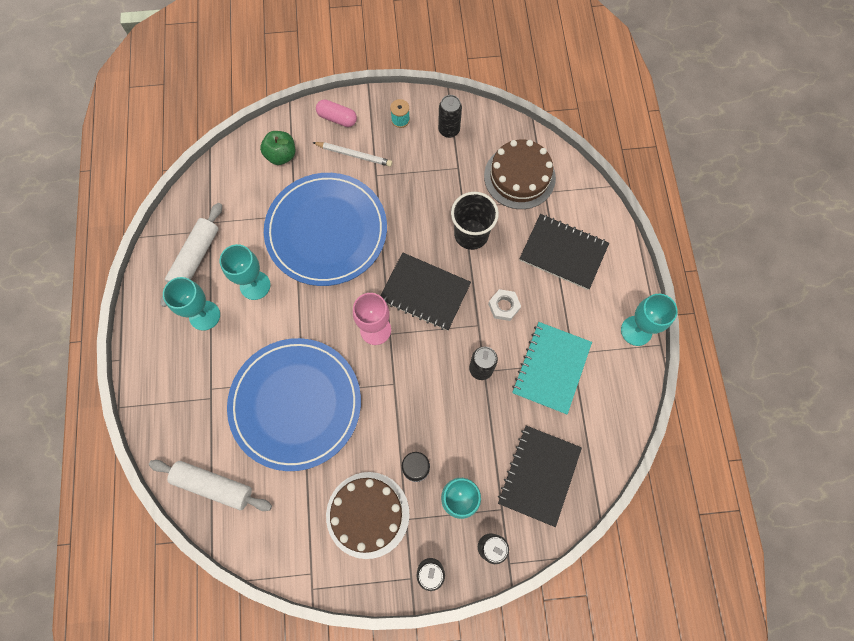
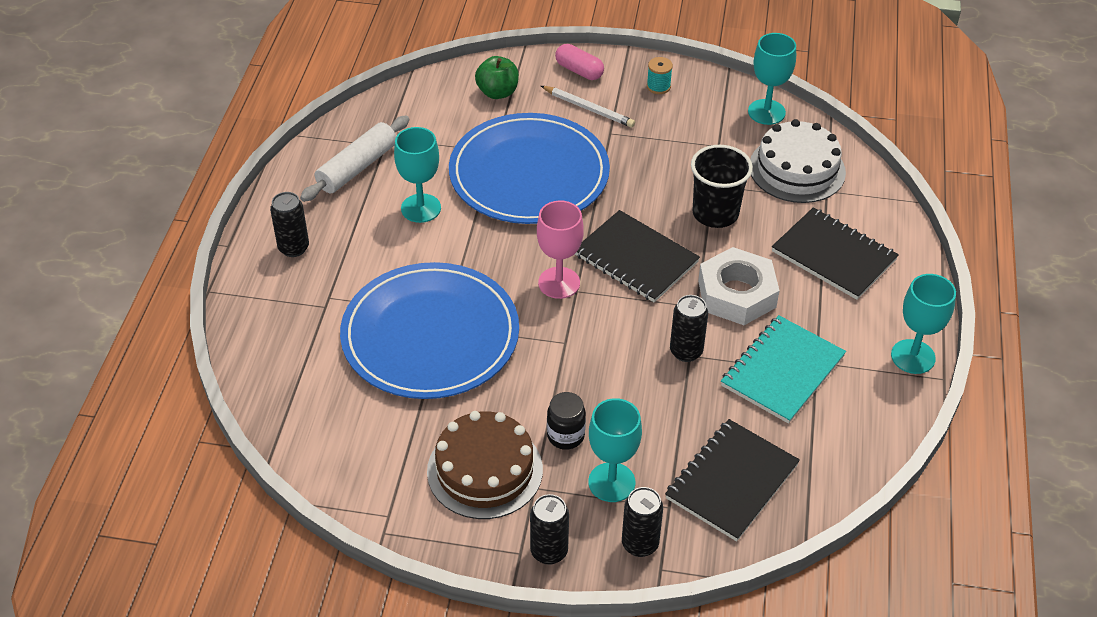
camera: 15 degrees right, 25 degrees down
(204, 315) = (348, 224): turquoise goblet -> turquoise goblet (766, 112)
(213, 486) = (296, 395): white rolling pin -> none
(449, 130) = (718, 107): black can -> black can (293, 248)
(504, 306) = (736, 294): white nut -> white nut, size x1.89
(519, 177) = (797, 169): brown cake -> white cake

